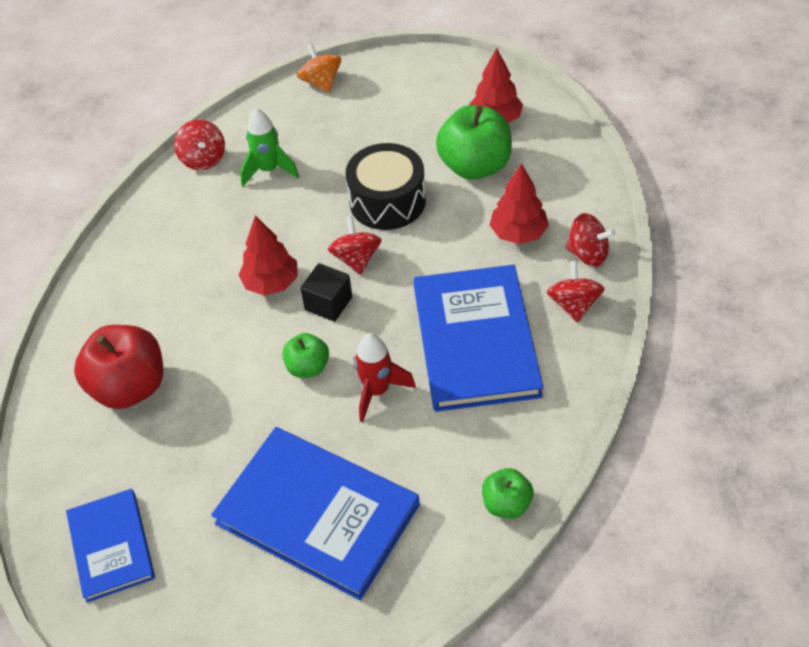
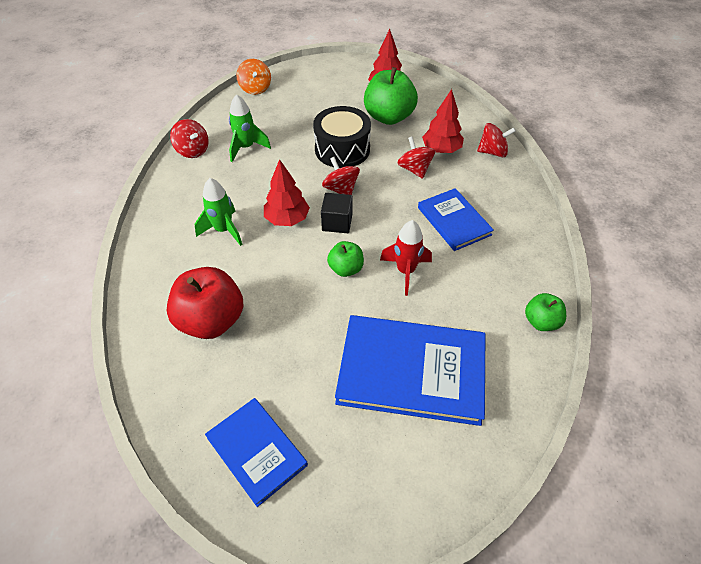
camera: 25 degrees left, 0 degrees up
(192, 278) = (224, 230): none -> green rocket
(321, 82) = (255, 88): orange spinning top -> orange spinning top turned 150 degrees counterclockwise
(475, 341) = (454, 221): blue book -> blue book, size x0.58
(574, 305) = (503, 183): red spinning top -> red spinning top (414, 169)

